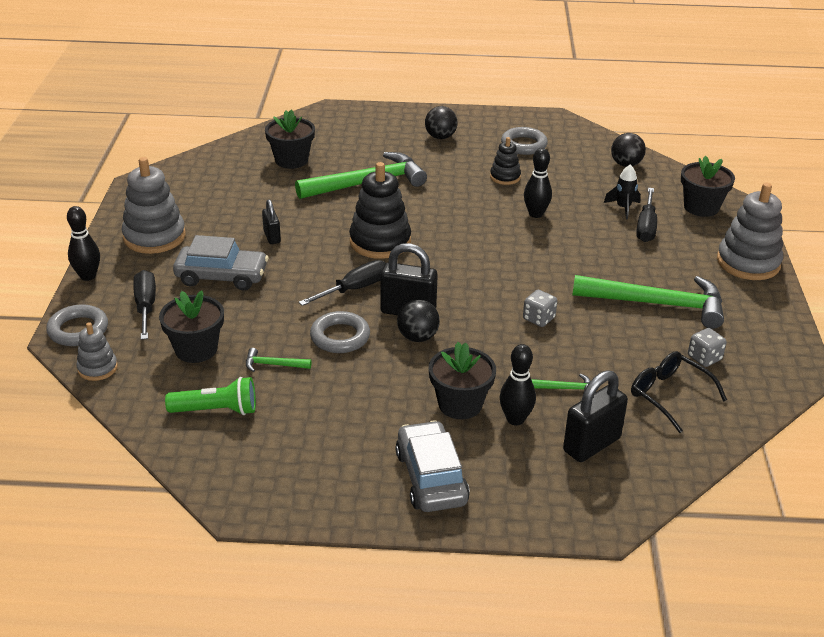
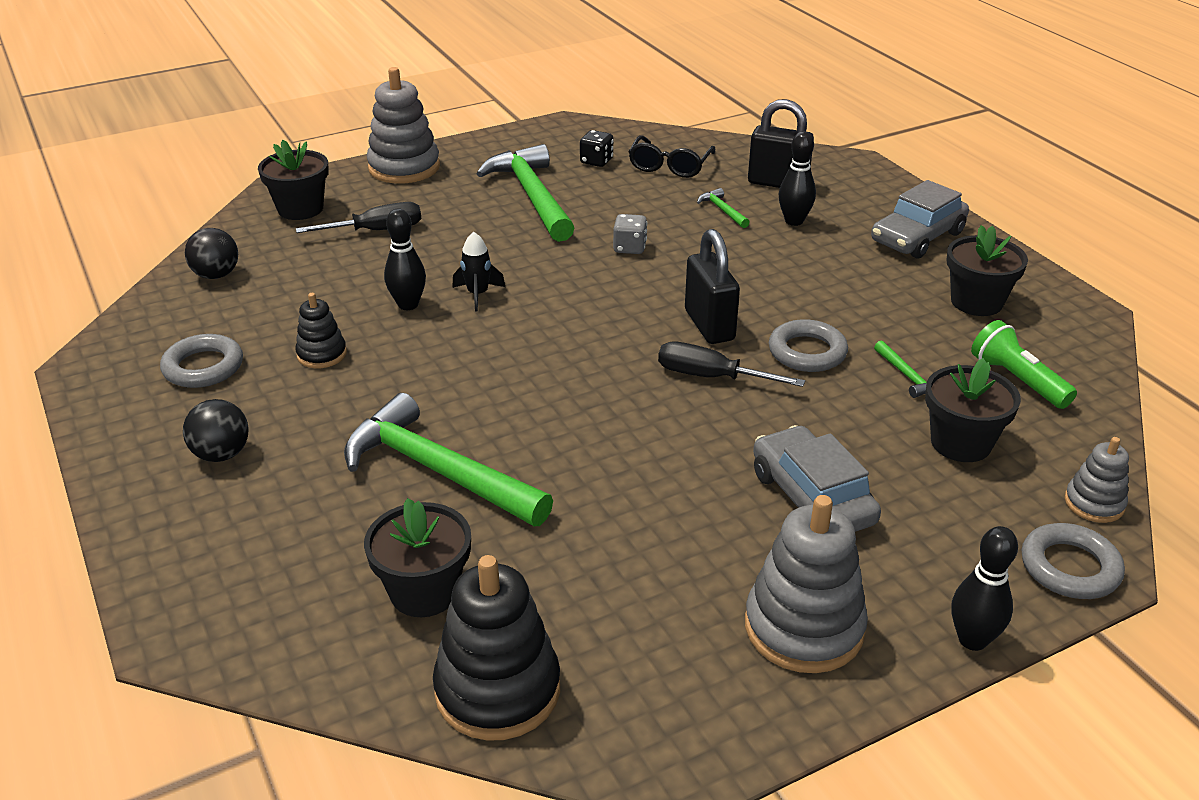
camera: 120 degrees left, 0 degrees up
(146, 307) = (952, 532): black screwdriver -> none
(272, 237) = (674, 498): black padlock -> none
(380, 242) = (588, 397): black stacking toy -> black stacking toy (497, 690)
(417, 337) = (745, 304): black ball -> none
(460, 404) = (812, 251): black flower pot -> black flower pot (976, 302)
(623, 208) = (341, 252): black rocket -> black rocket (478, 294)
(704, 358) = (596, 161): grey dice -> black dice

